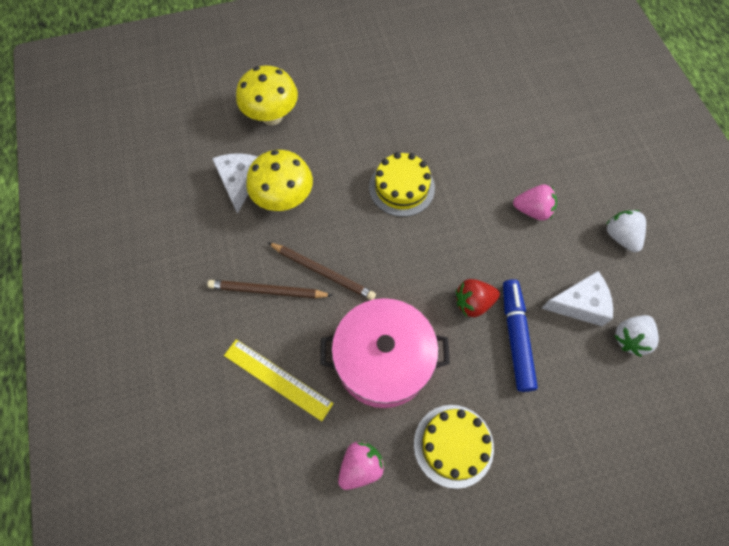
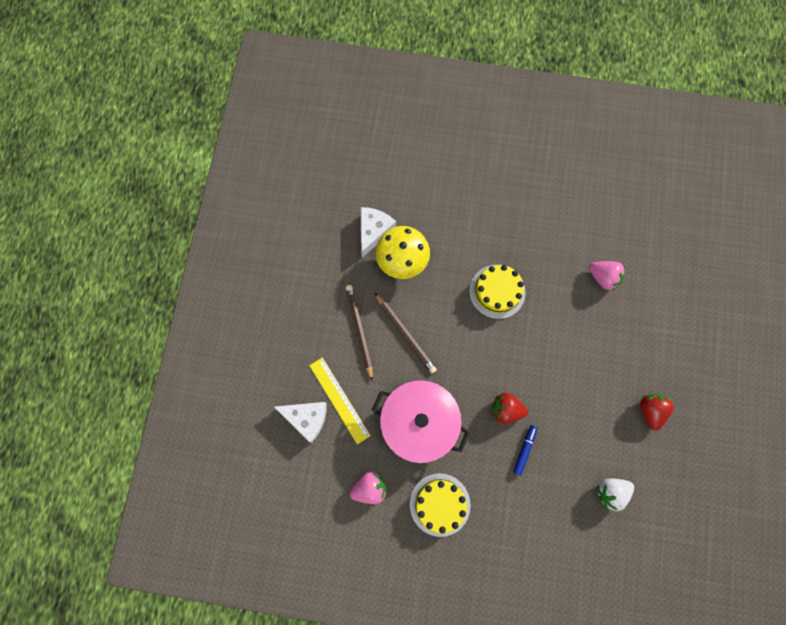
camera: 25 degrees right, 10 degrees up
(268, 291) = (359, 331): brown pencil -> brown pencil turned 45 degrees clockwise
(272, 116) = (422, 183): yellow mushroom -> none
(516, 337) = (524, 450): blue marker -> blue marker, size x0.56
(532, 210) = (591, 357): pink strawberry -> pink strawberry (603, 277)
(579, 304) = (586, 448): white cheese -> white cheese (307, 418)
(620, 236) = (650, 410): white strawberry -> red strawberry

